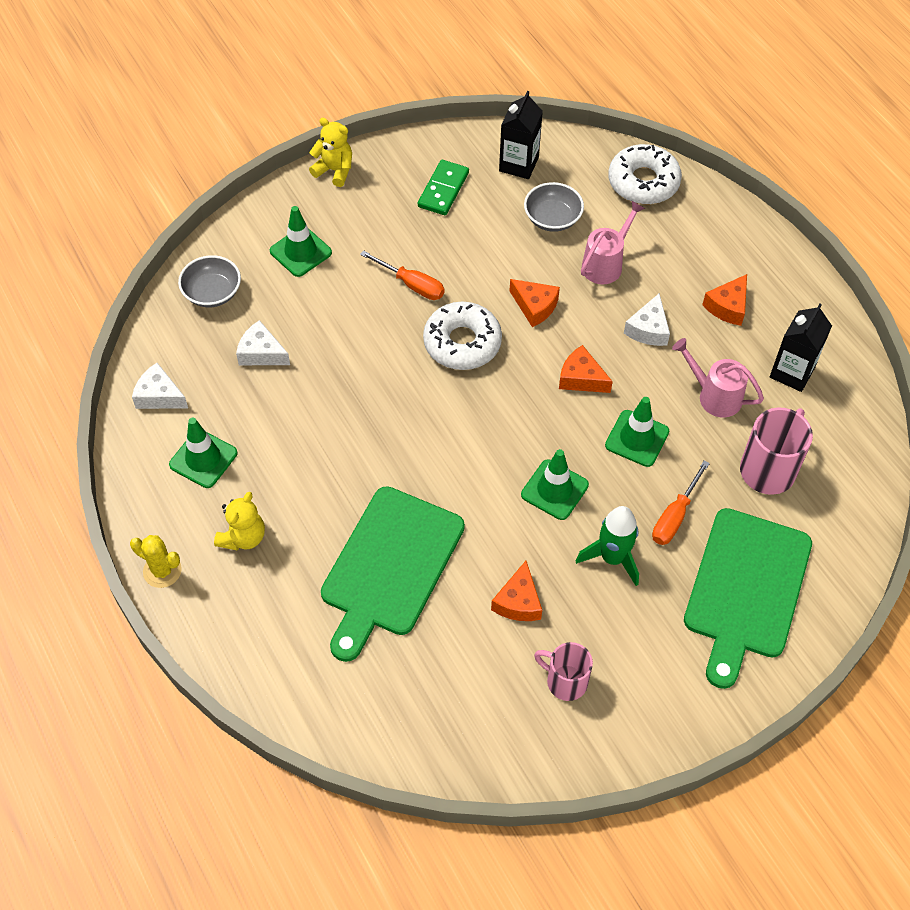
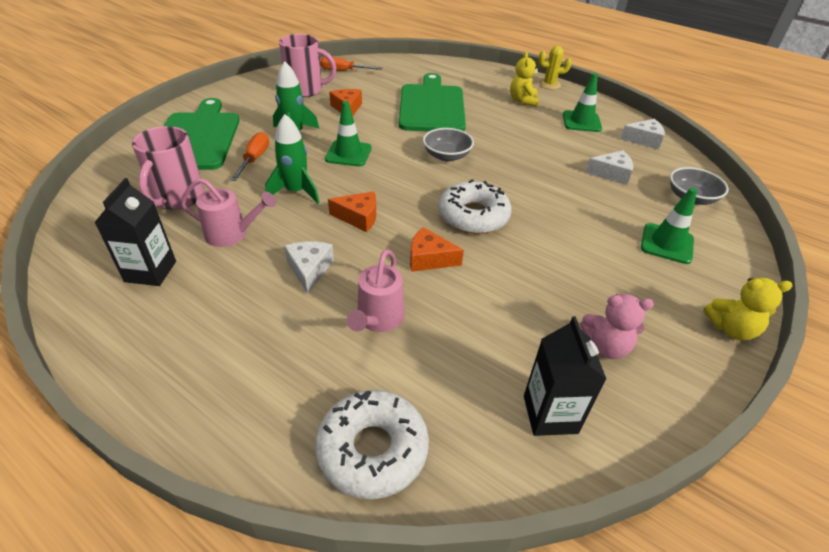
camera: 155 degrees right, 15 degrees down
(412, 284) = (551, 245): orange screwdriver -> orange screwdriver (343, 71)
(443, 190) = (606, 346): green domino -> pink teddy bear
(552, 218) = (464, 353): grey bowl -> grey bowl (446, 156)
(565, 681) = (306, 90): pink mug -> pink mug, size x1.51
(637, 438) = (296, 192): green traffic cone -> green rocket
(728, 307) = (225, 315): orange cheese -> none

